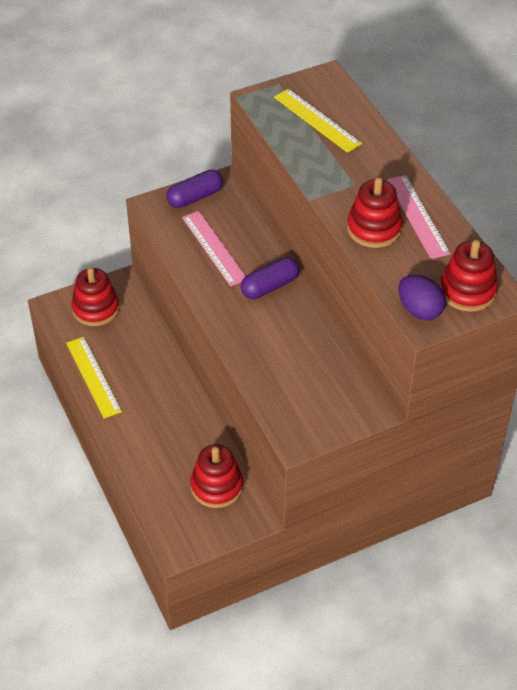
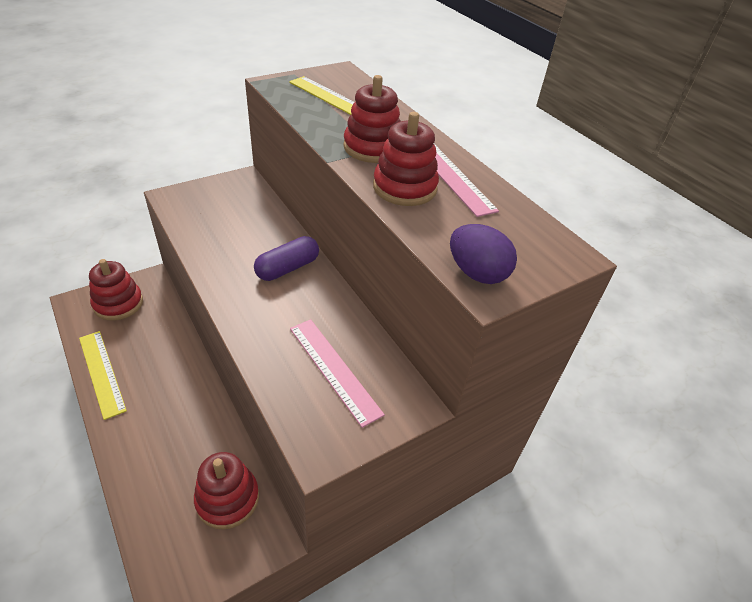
camera: 10 degrees left, 5 degrees down
(195, 197) = (215, 190): purple capsule -> none
(214, 248) = (230, 233): pink ruler -> pink ruler (334, 369)
(467, 291) = (530, 250): red stacking toy -> red stacking toy (372, 148)

